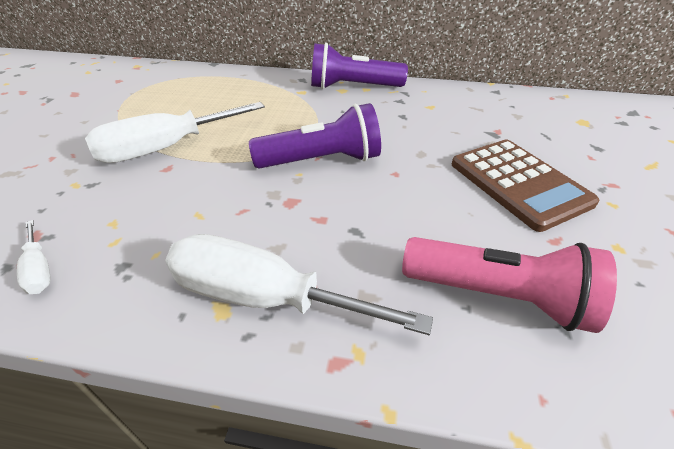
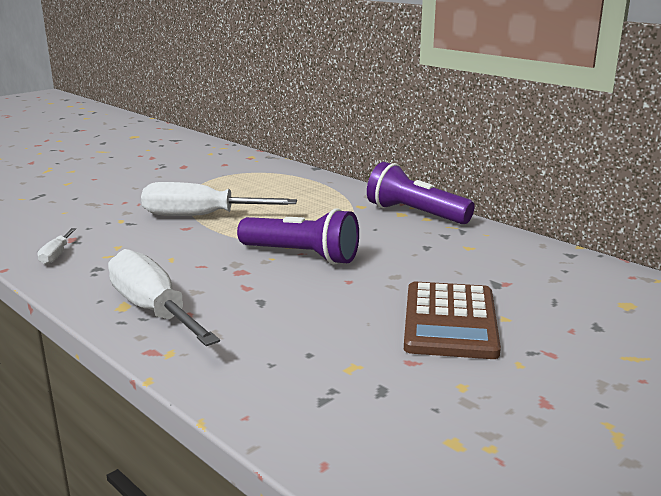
camera: 35 degrees right, 20 degrees down
(498, 296) = (303, 368): pink flashlight -> none

